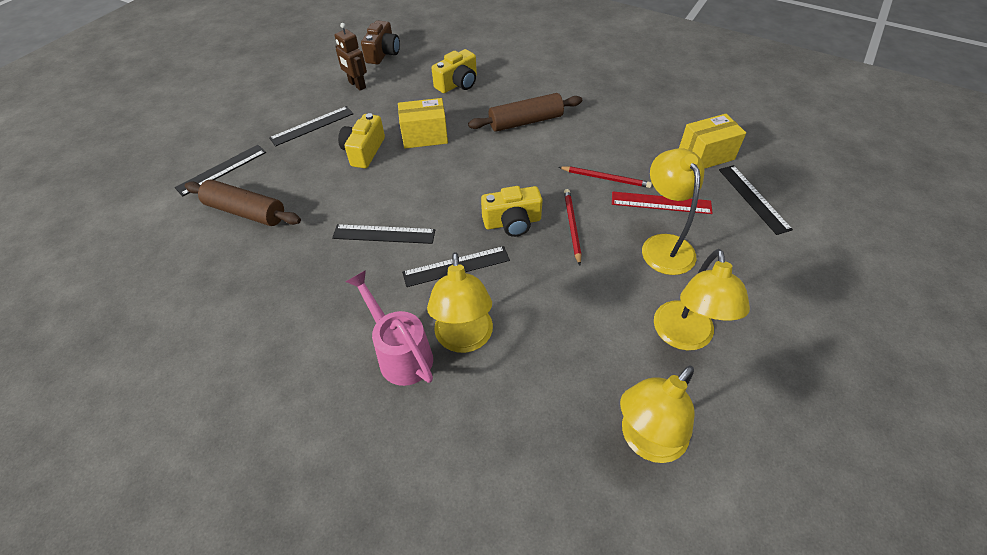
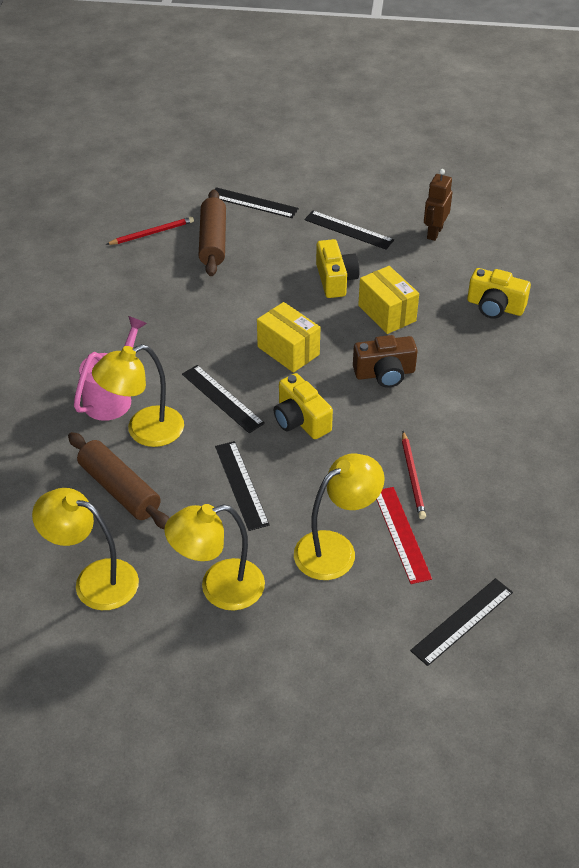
camera: 65 degrees right, 5 degrees down
(364, 151) = (335, 280): yellow camera -> yellow camera turned 90 degrees clockwise
(383, 53) = (505, 229): brown camera -> brown camera (384, 373)
(384, 234) = (235, 336): black ruler -> black ruler (241, 485)
(525, 121) = (466, 383): brown rolling pin -> brown rolling pin (120, 489)
(572, 226) = (321, 467): red pencil -> red pencil (152, 233)
(706, 155) = (515, 562): yellow box -> yellow box (288, 350)

